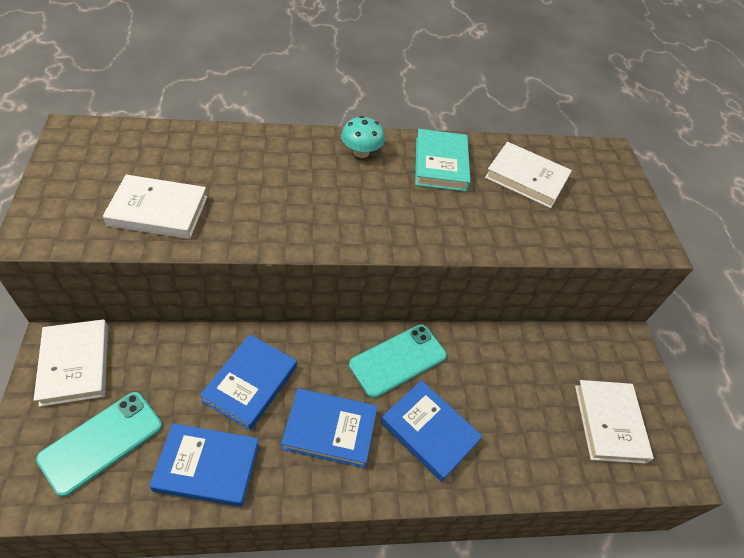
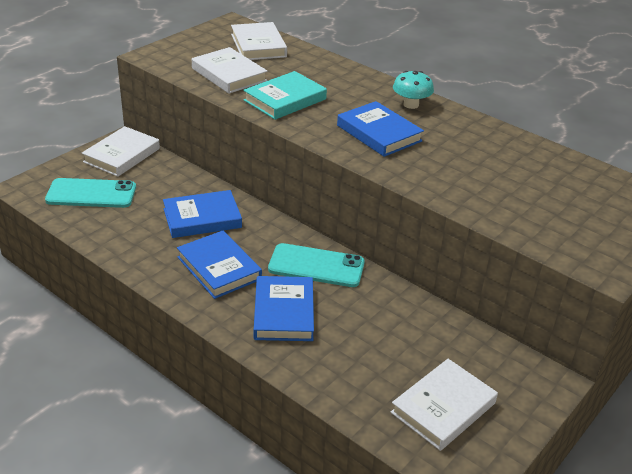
camera: 50 degrees right, 15 degrees down
(207, 467) = (127, 237): blue book -> blue book (379, 133)
(440, 164) = (469, 137): turquoise book -> turquoise book (285, 100)
(526, 178) = (537, 177): white book -> white book (258, 45)

